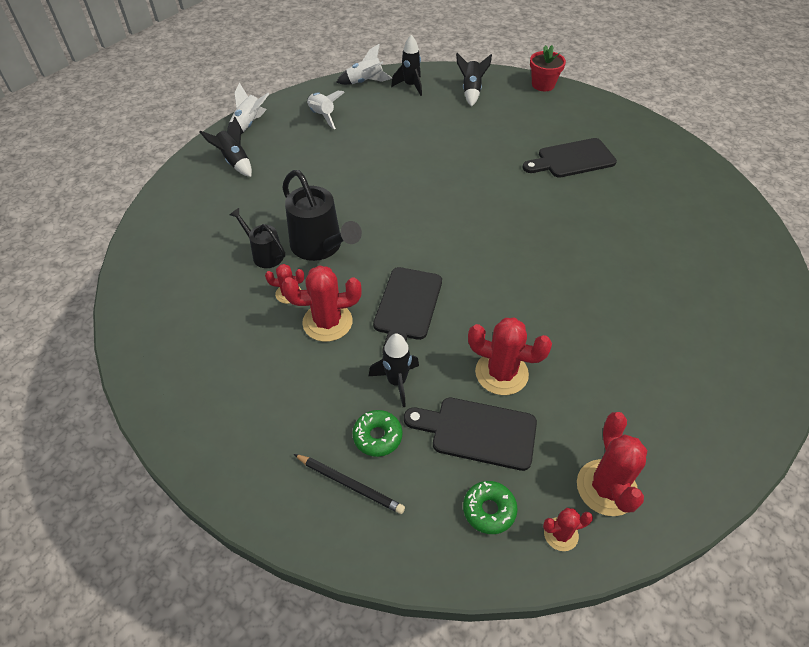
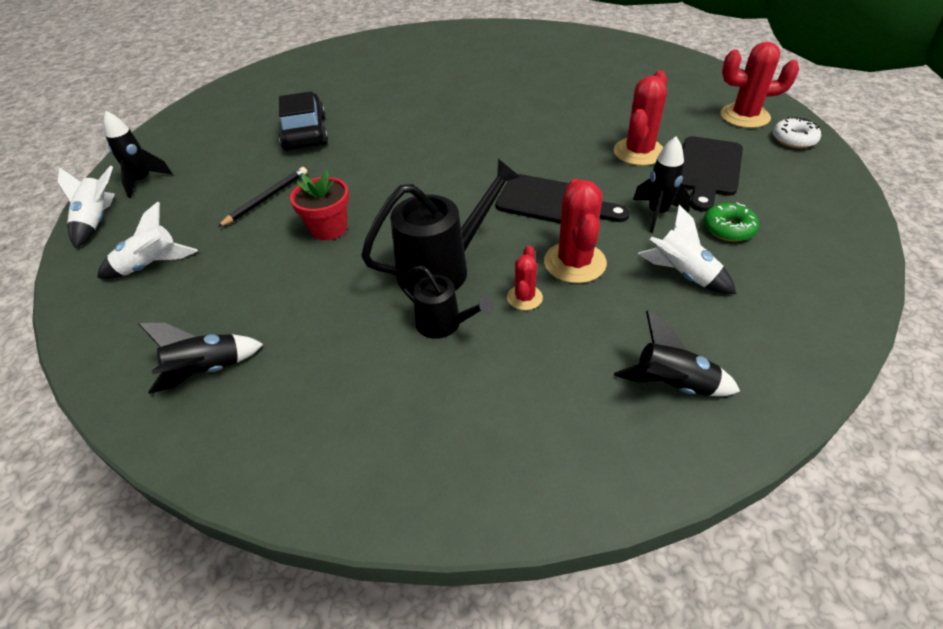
camera: 80 degrees left, 5 degrees down
(248, 125) = (112, 357): white rocket -> white rocket (682, 275)
(264, 254) = (444, 324): black watering can -> black watering can turned 105 degrees counterclockwise
(349, 484) = (790, 248): black pencil -> black pencil (266, 199)
(471, 91) = (193, 137): black rocket -> black rocket (672, 385)
(489, 144) = (305, 133): none -> black car
(489, 510) = (786, 170): green donut -> none
(543, 85) = (219, 92): red flower pot -> red flower pot (329, 228)
(561, 534) = (794, 139): red cactus -> white donut
(572, 159) = (357, 89): black cutting board -> none

